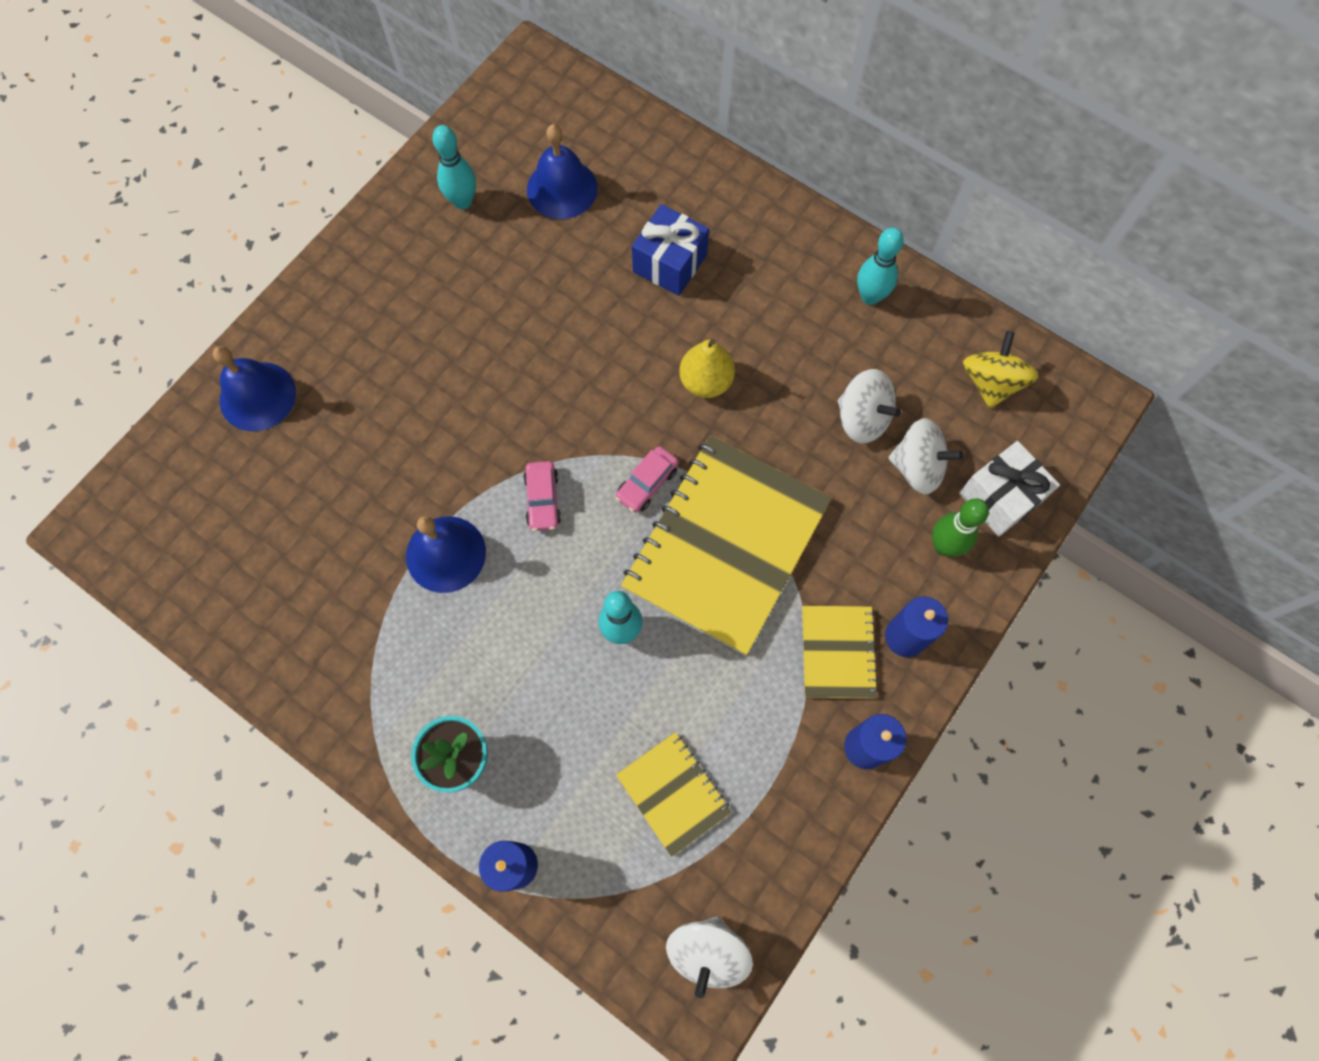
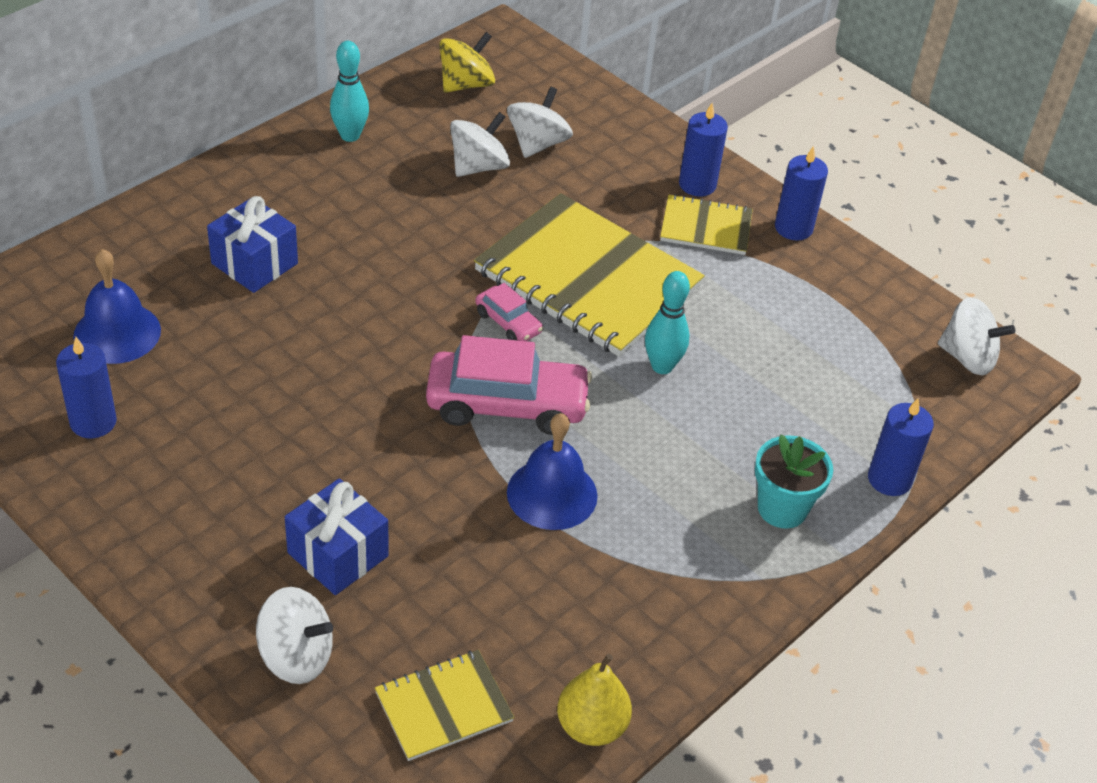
camera: 85 degrees left, 25 degrees down
(257, 396) = (296, 656): blue bell -> white spinning top
(357, 402) = (338, 554): none -> blue gift
(463, 201) = (93, 422): turquoise bowling pin -> blue candle
(543, 500) = (507, 405): pink car -> pink car, size x2.03
(673, 793) = (826, 356): yellow notebook -> yellow notebook (443, 707)
(706, 382) = (406, 261): yellow pear -> yellow pear (591, 726)
(944, 546) = (617, 145): green bowling pin -> none
(991, 382) = (466, 84): yellow spinning top -> yellow spinning top turned 120 degrees clockwise
(1000, 497) = (579, 104): white gift -> none

